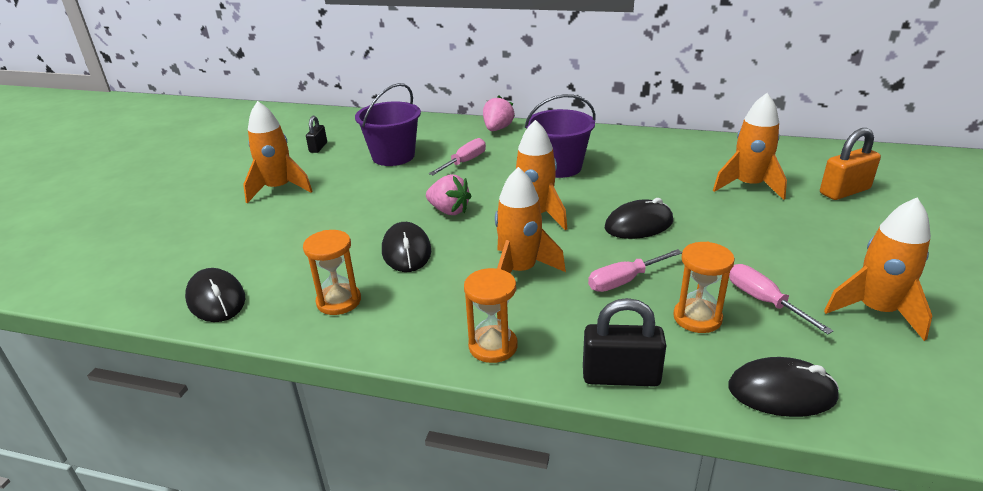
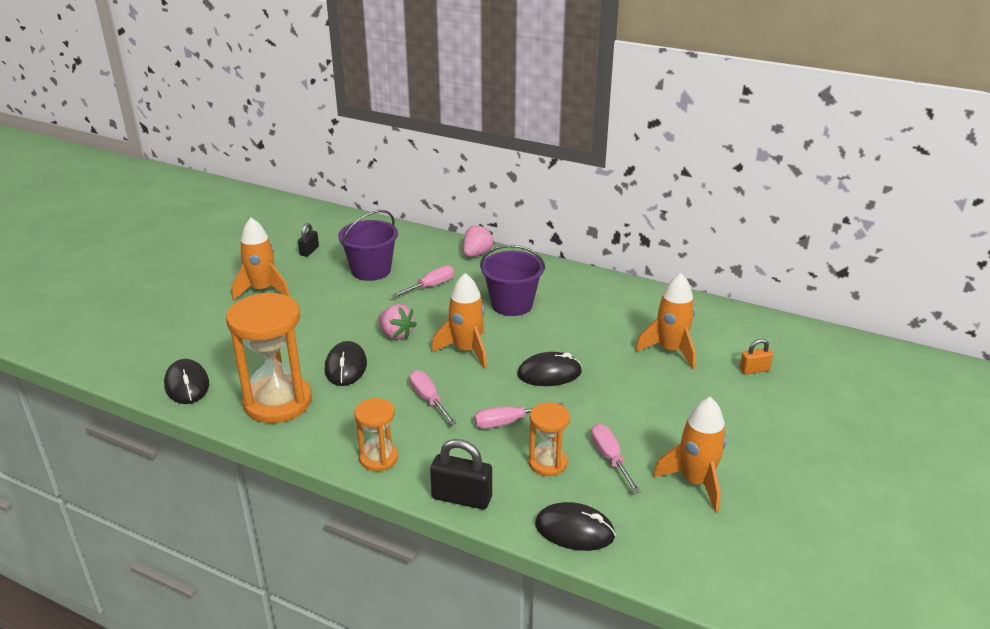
camera: 10 degrees right, 0 degrees up
(339, 301) = (278, 402): orange hourglass -> orange hourglass, size x1.89
(520, 271) = (428, 400): orange rocket -> pink screwdriver
(844, 191) = (754, 370): orange padlock -> orange padlock, size x0.60

